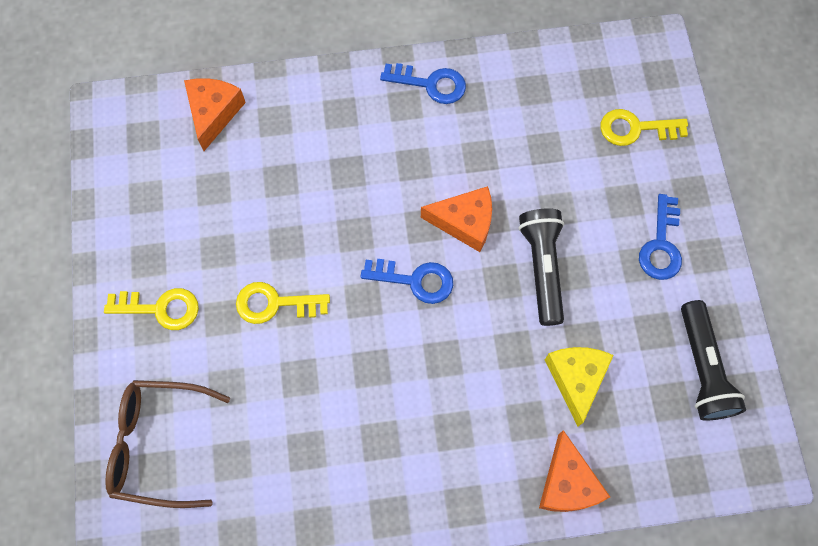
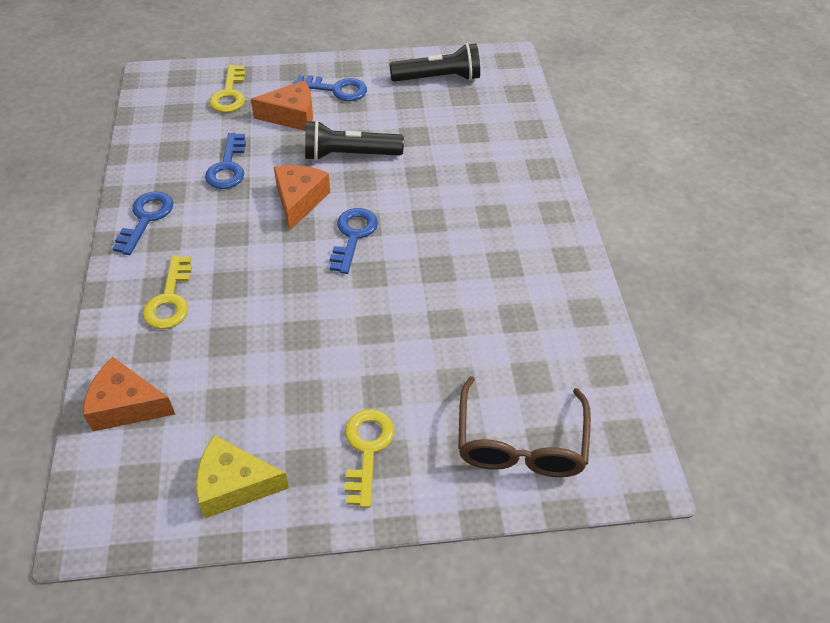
camera: 90 degrees left, 20 degrees down
(275, 304) = (369, 343): yellow key -> yellow key (170, 299)
(511, 145) = (228, 167): none -> blue key
(567, 483) = (531, 152): orange cheese -> orange cheese (292, 116)
(576, 379) = (447, 142): yellow cheese -> yellow cheese (234, 485)

